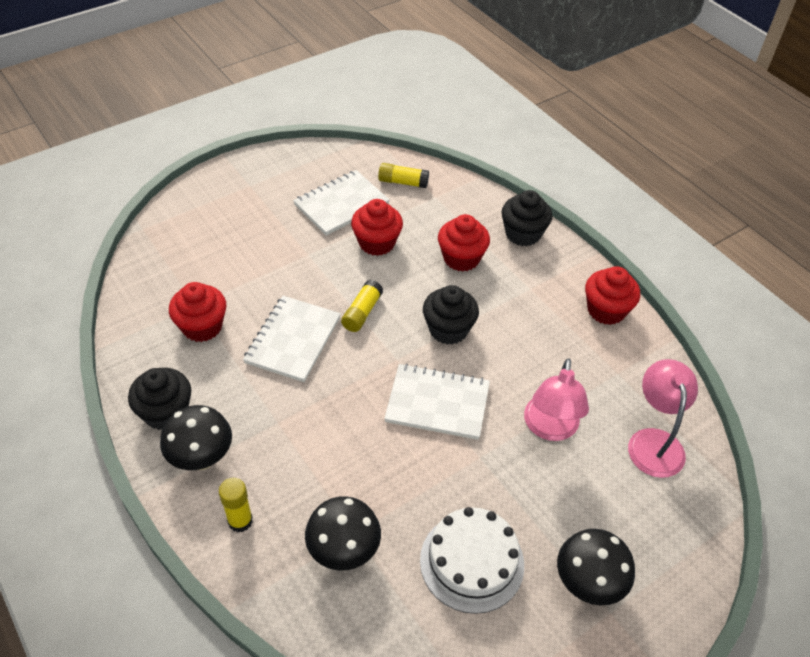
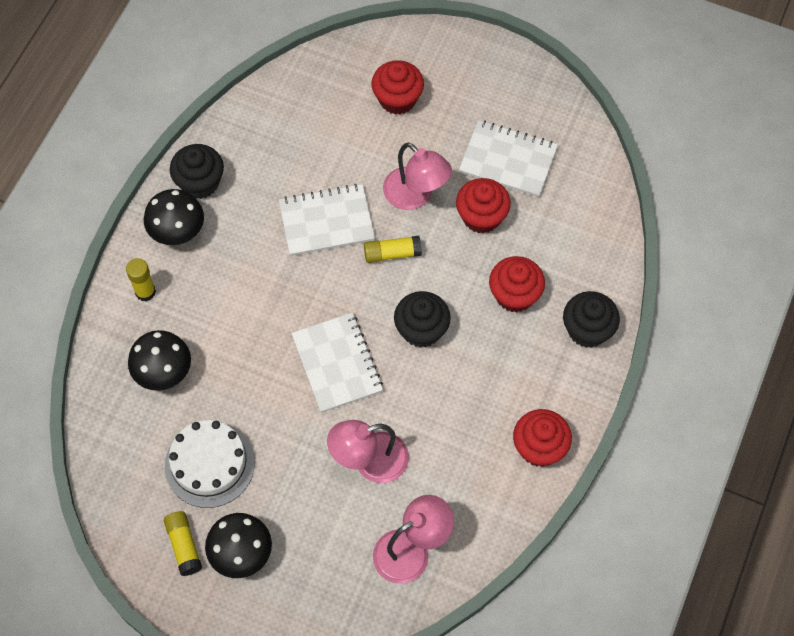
camera: 60 degrees right, 15 degrees up
(202, 327) = (294, 150): red cupcake -> red cupcake (397, 99)
(322, 271) = (415, 196): none -> pink lamp
(403, 182) = (578, 192): yellow glue stick -> yellow glue stick (184, 545)

